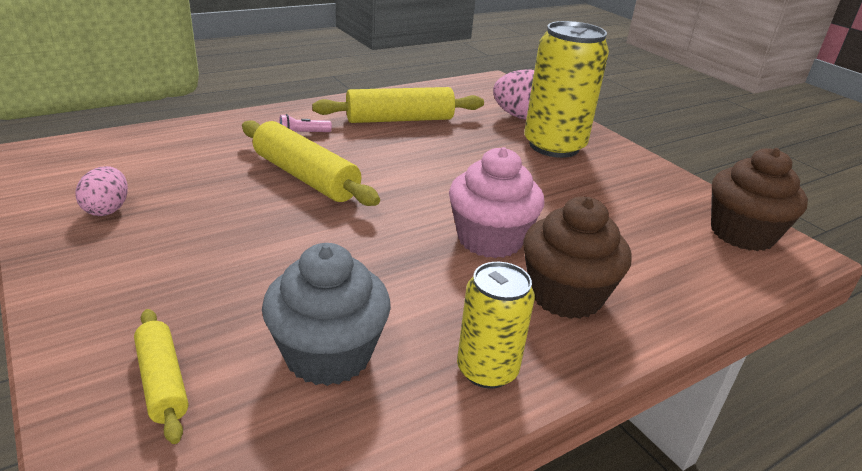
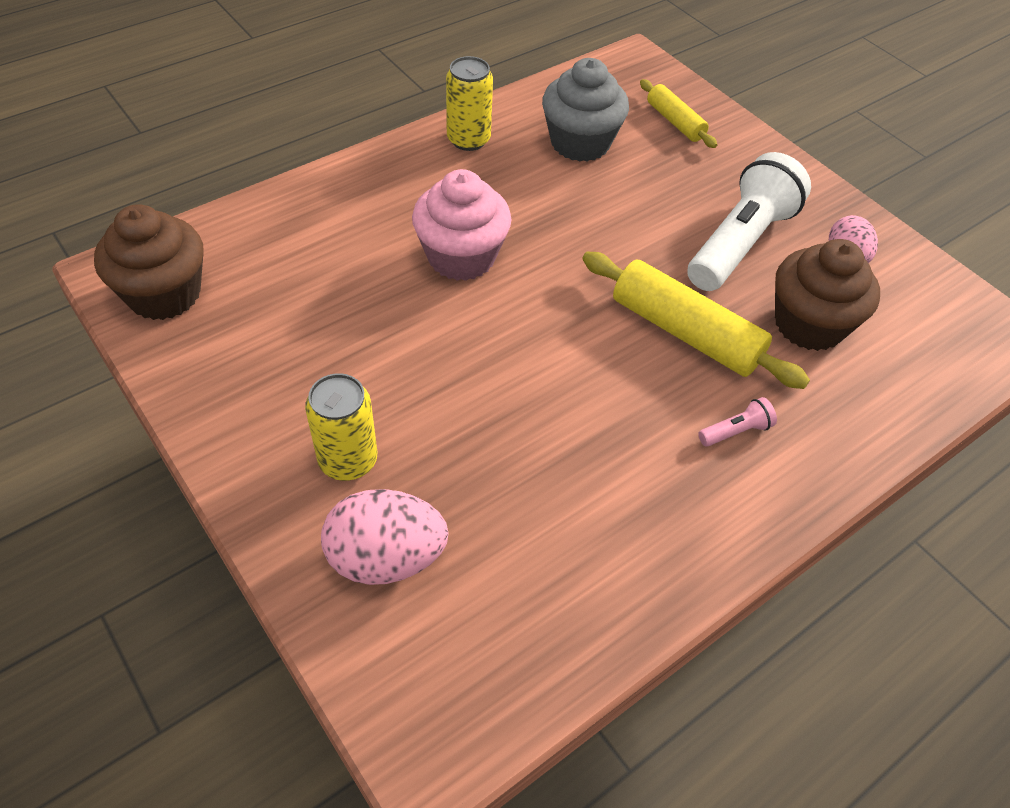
camera: 175 degrees right, 20 degrees up
(204, 229) = (739, 243): none -> white flashlight
(399, 119) = (607, 506): yellow rolling pin -> none
(554, 146) = (348, 460): yellow can -> yellow can, size x0.58
(565, 295) = (397, 200): brown cupcake -> brown cupcake (809, 324)

